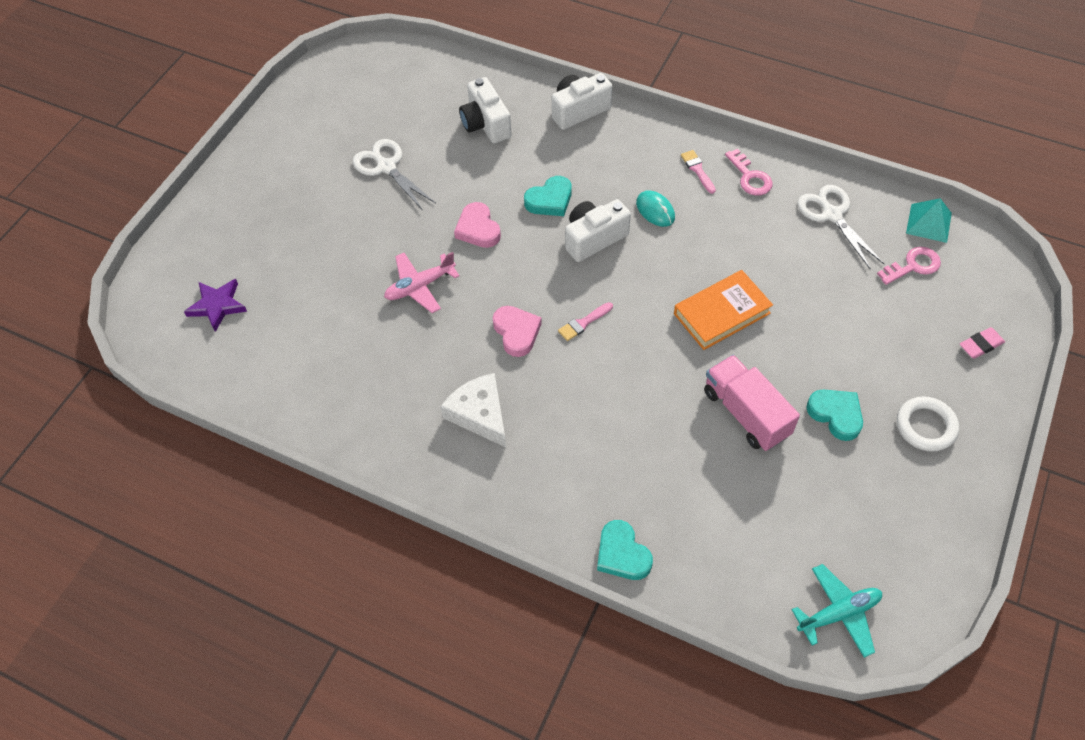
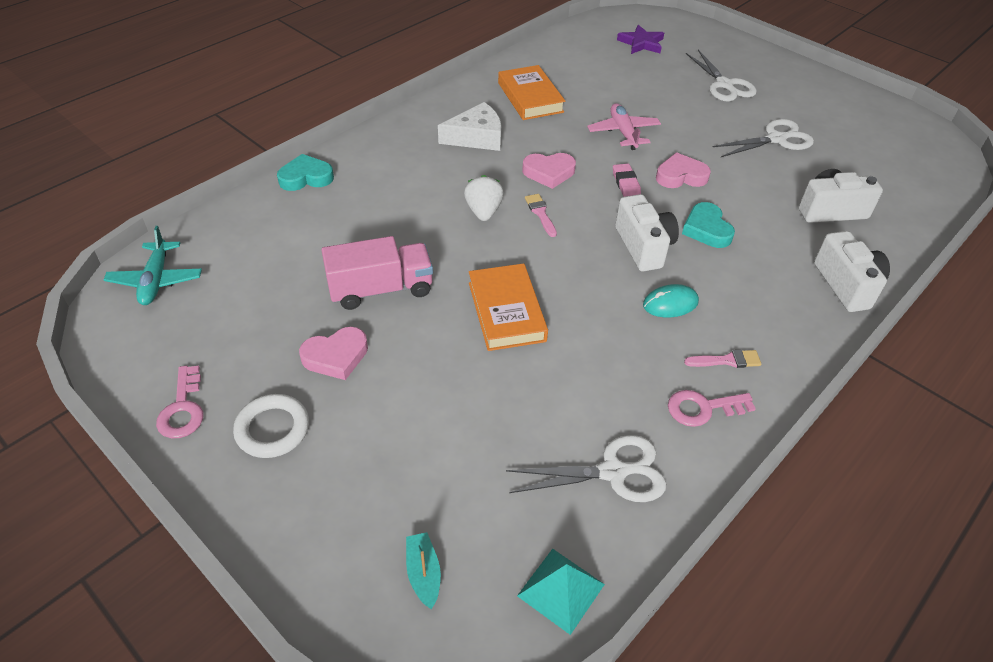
camera: 105 degrees right, 10 degrees down
(293, 217) = (724, 85): none -> white scissors
(380, 386) = (530, 97): none -> orange book
(602, 369) = (483, 211): none -> white strawberry
(836, 415) = (336, 356): turquoise heart -> pink heart
(913, 266) = (493, 529): pink key -> pink key (183, 408)
(965, 292) = (423, 573): none -> turquoise boat
(981, 345) = (337, 546): pink eraser -> pink eraser (626, 183)

